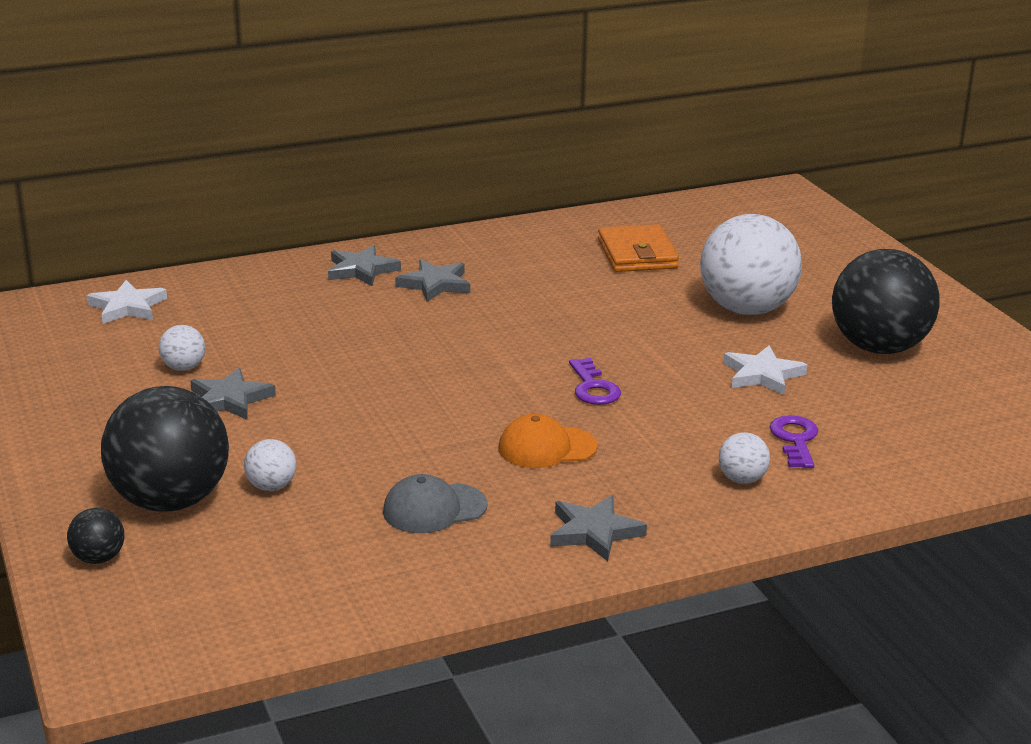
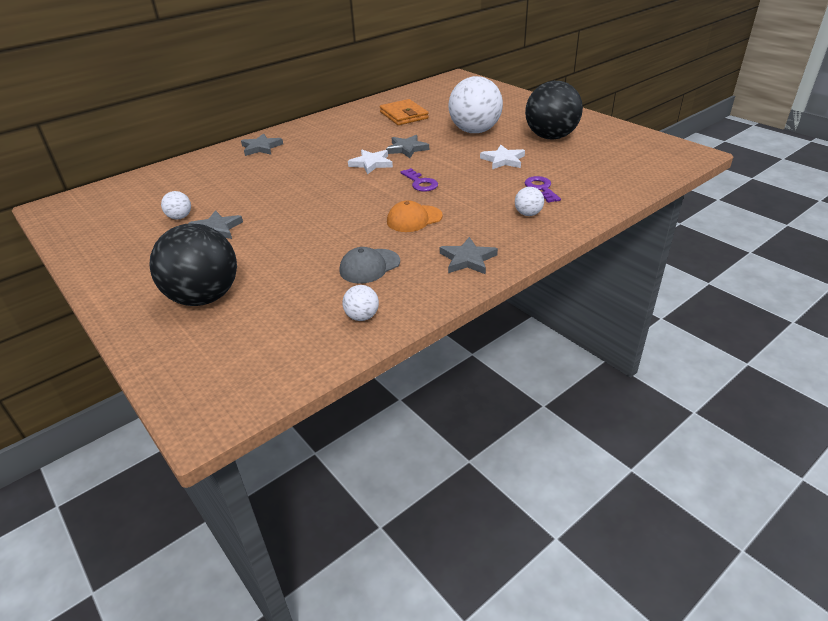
camera: 15 degrees left, 10 degrees up
(98, 558) = (171, 345): black ball -> none
(127, 307) = (131, 190): white star -> white star (371, 163)
(271, 487) = (265, 275): white ball -> white ball (362, 317)
(435, 284) = (305, 147): grey star -> grey star (407, 149)

